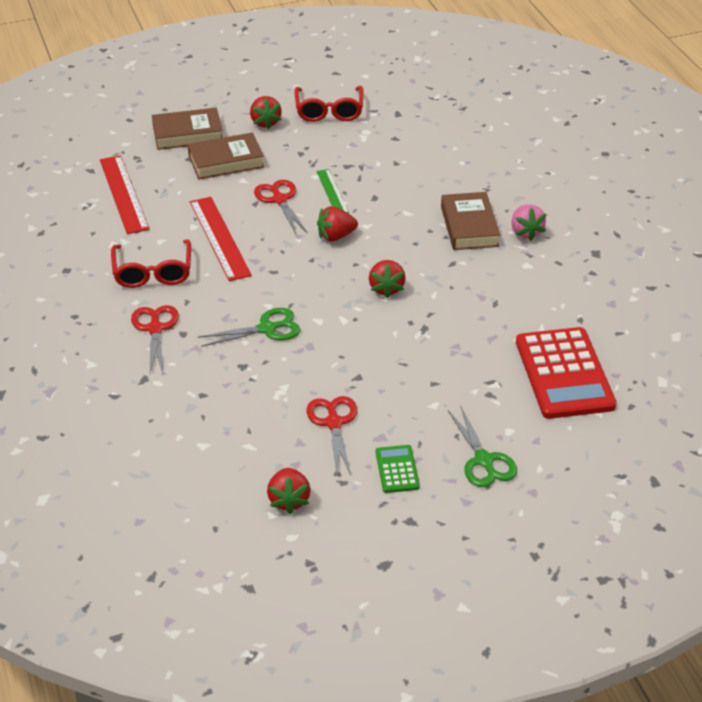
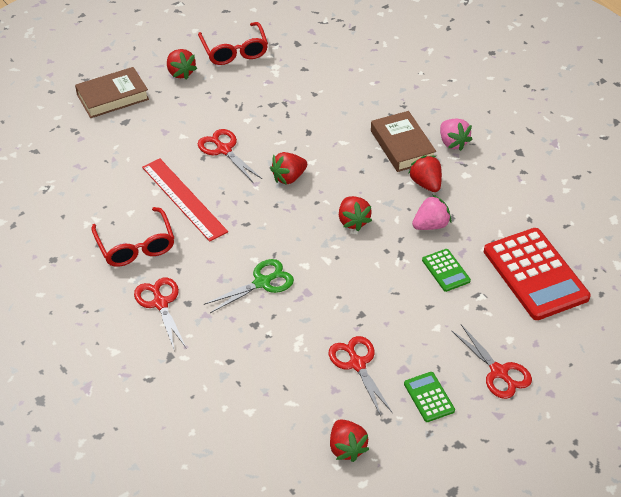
camera: 15 degrees left, 5 degrees up
(123, 194) = (76, 170): red ruler -> none
(226, 161) = (159, 119): brown book -> none
(332, 192) = (268, 133): green ruler -> none
(466, 352) = (446, 270): none -> green calculator
(468, 306) = (431, 225): none -> pink strawberry
(480, 266) = (426, 184): none -> red strawberry
(483, 460) = (499, 372): green scissors -> red scissors

